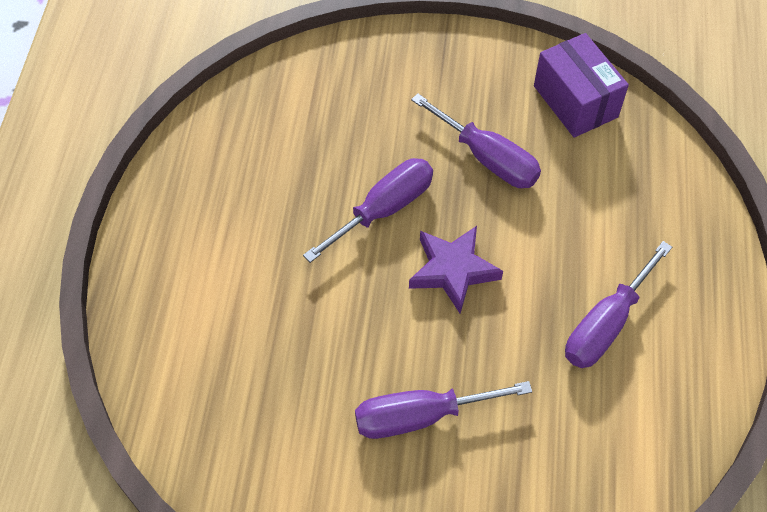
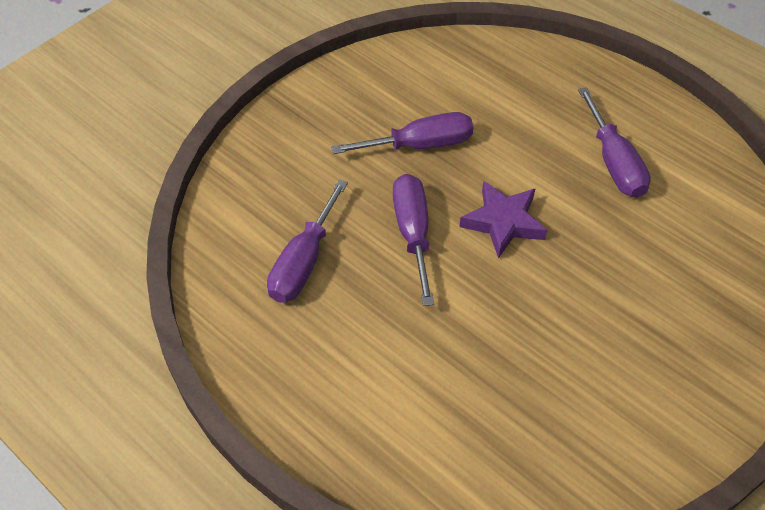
camera: 55 degrees left, 5 degrees down
(420, 416) = (616, 315): purple screwdriver -> purple screwdriver (303, 262)
(575, 101) = (413, 69): purple box -> none

